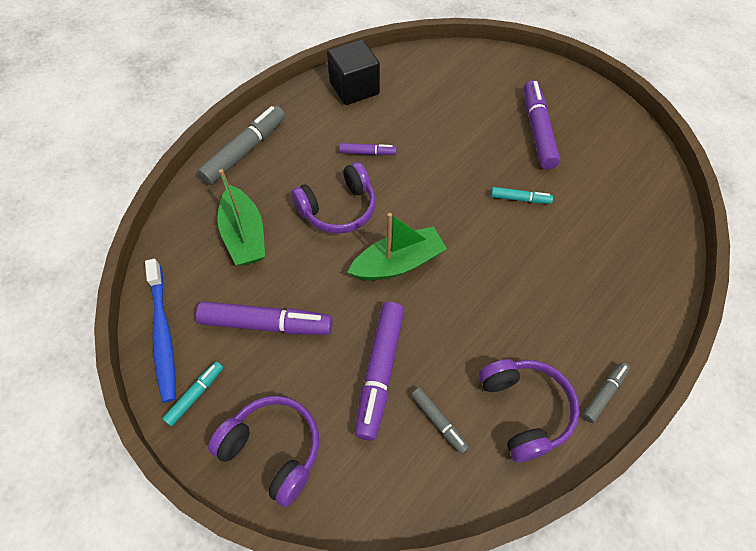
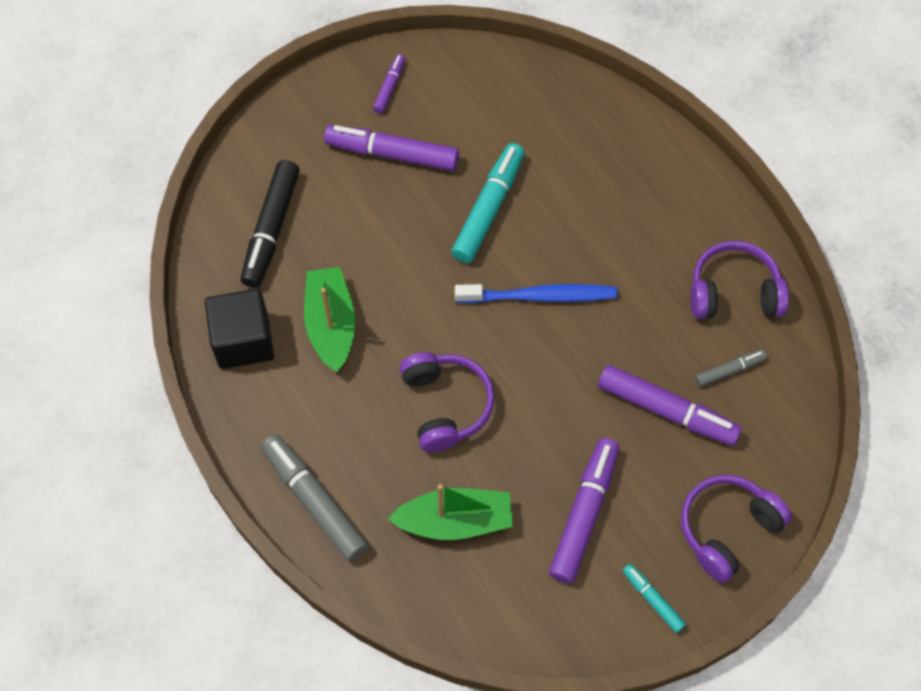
camera: 75 degrees left, 5 degrees up
(163, 333) = (569, 629): blue toothbrush -> blue toothbrush (539, 296)
(367, 153) = (366, 352): purple marker -> purple marker (389, 87)
(398, 263) = (541, 359): green boat -> green boat (331, 324)
(444, 82) = (272, 229): none -> black marker
(519, 199) = (488, 209): turquoise marker -> turquoise marker, size x1.92
(604, 394) = (732, 220): grey marker -> none

